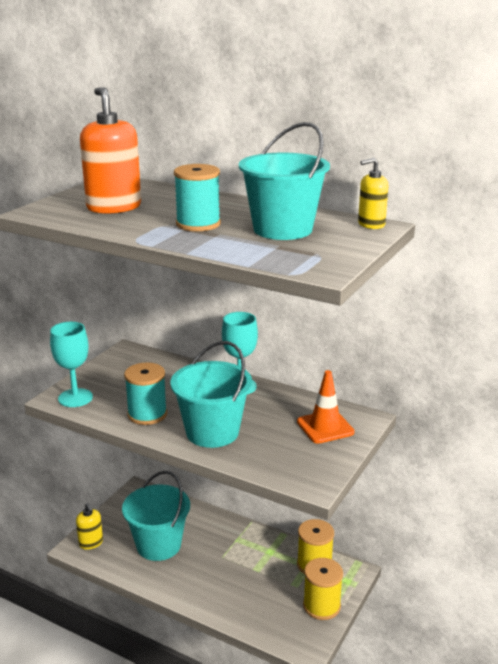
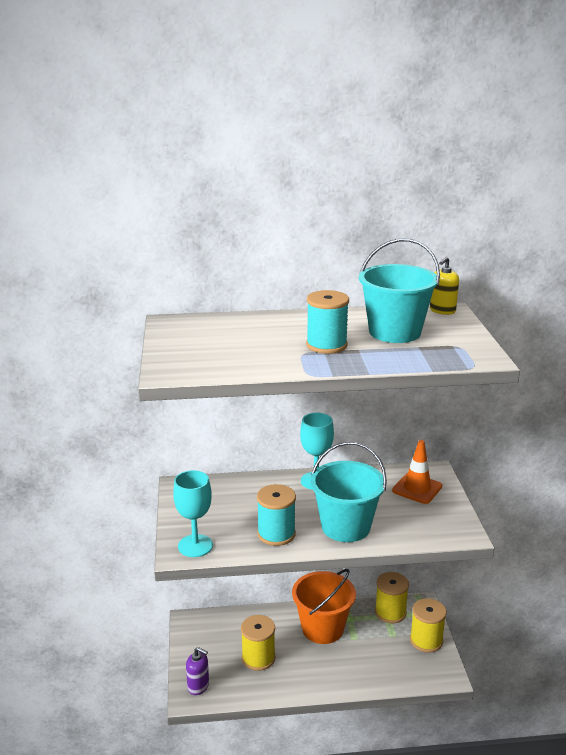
camera: 35 degrees left, 0 degrees up
(91, 543) = (198, 686): yellow soap dispenser -> purple soap dispenser
(114, 207) = (227, 348): orange soap dispenser -> none
(158, 545) = (258, 658): turquoise bucket -> yellow spool
(237, 548) = (322, 628): none -> orange bucket

